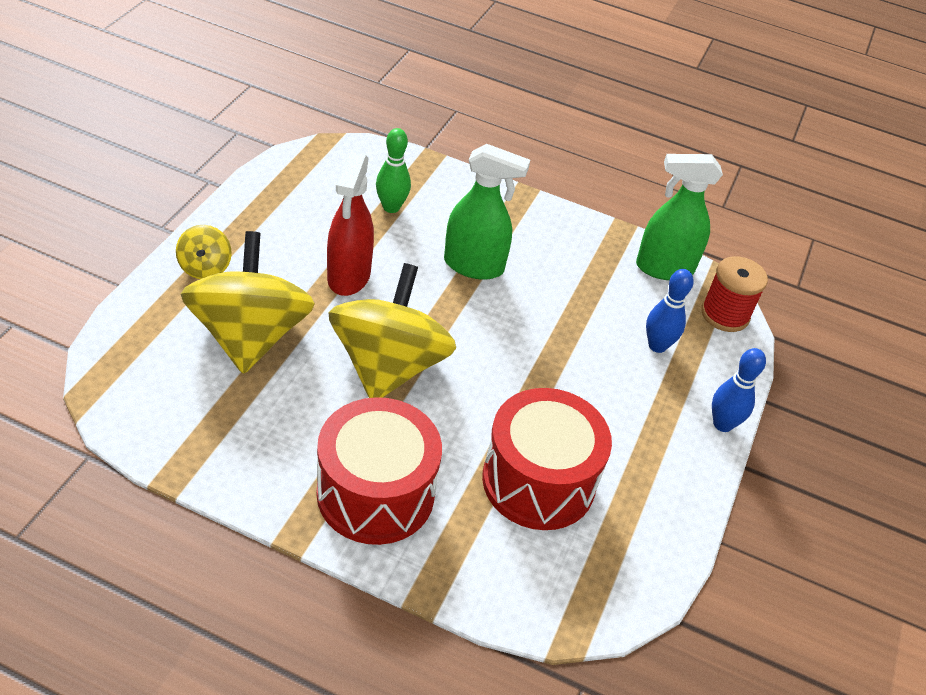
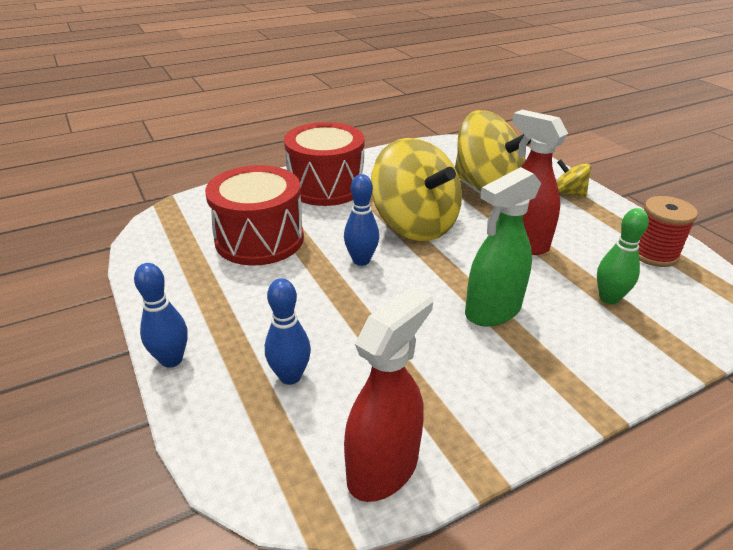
camera: 135 degrees right, 10 degrees down
(490, 377) = (361, 260): none -> blue bowling pin
(664, 268) = (383, 468): green spray bottle -> red spray bottle
(725, 314) = (266, 473): red spool -> red spool (653, 254)

